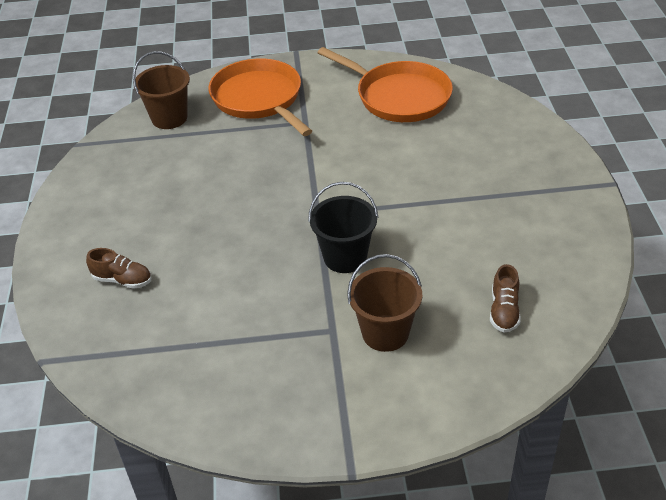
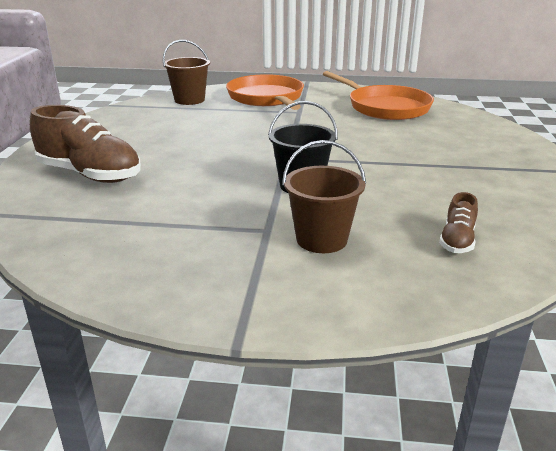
camera: 10 degrees right, 15 degrees down
(122, 280) = (90, 174): brown shoe -> brown shoe, size x2.02

